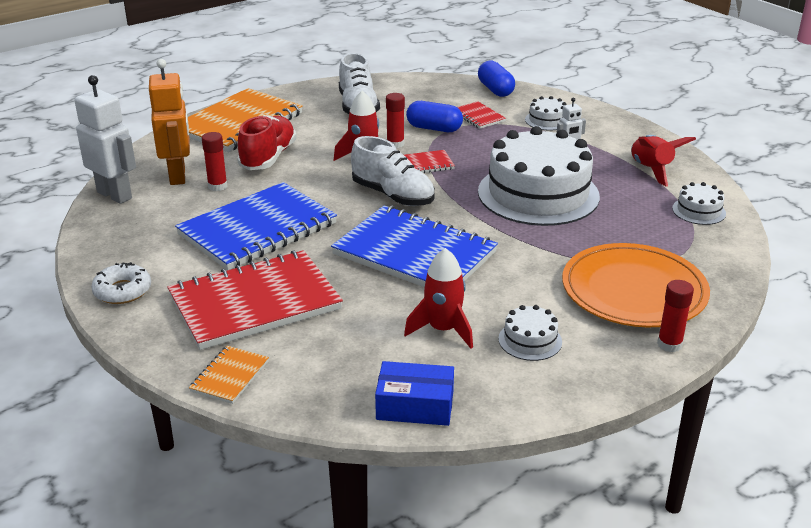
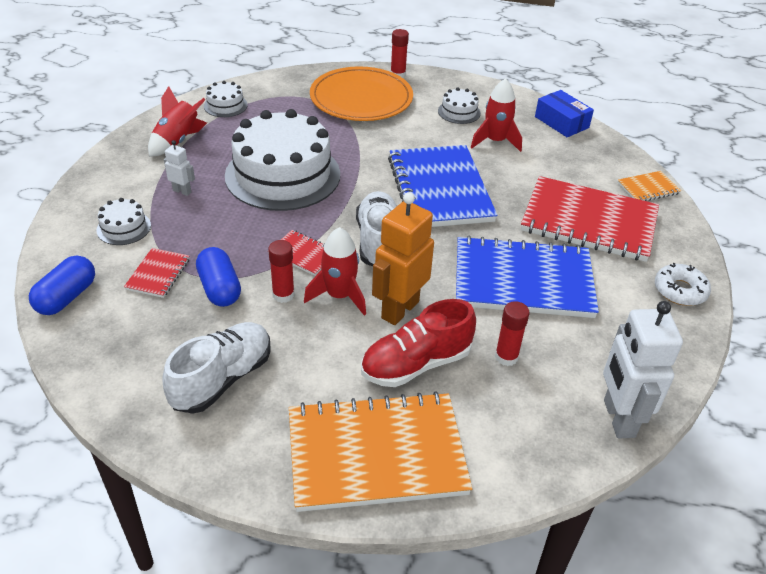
camera: 135 degrees left, 10 degrees up
(178, 176) = (530, 402): orange robot -> orange robot (399, 309)

